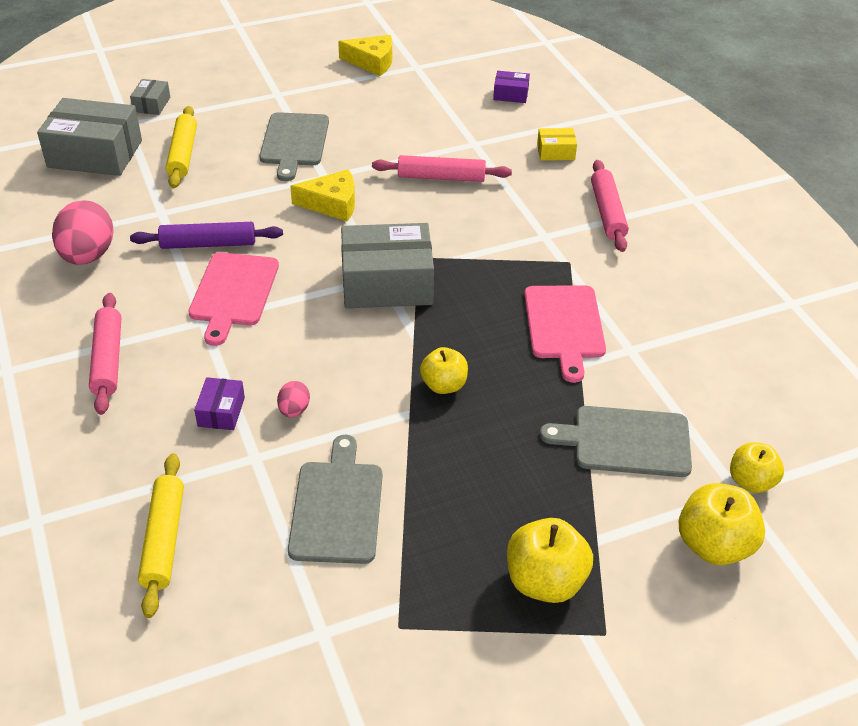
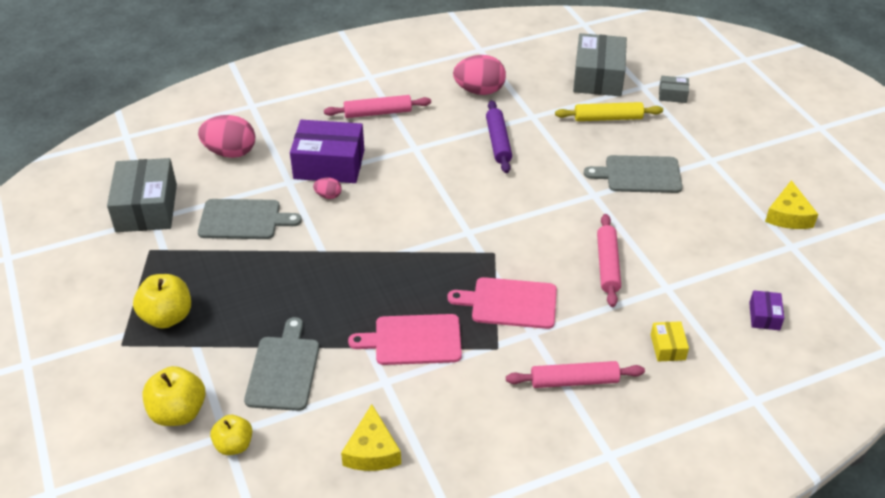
camera: 90 degrees right, 0 degrees up
(164, 540) = (230, 152): yellow rolling pin -> pink egg
(221, 412) = (329, 164): purple box -> purple box, size x2.16
(233, 293) = (445, 159): pink cutting board -> pink cutting board (510, 303)
(332, 204) = (557, 201): yellow cheese -> yellow cheese (372, 450)
(387, 283) = (460, 235): grey box -> grey box (146, 208)
(444, 385) = (348, 268): yellow apple -> none

